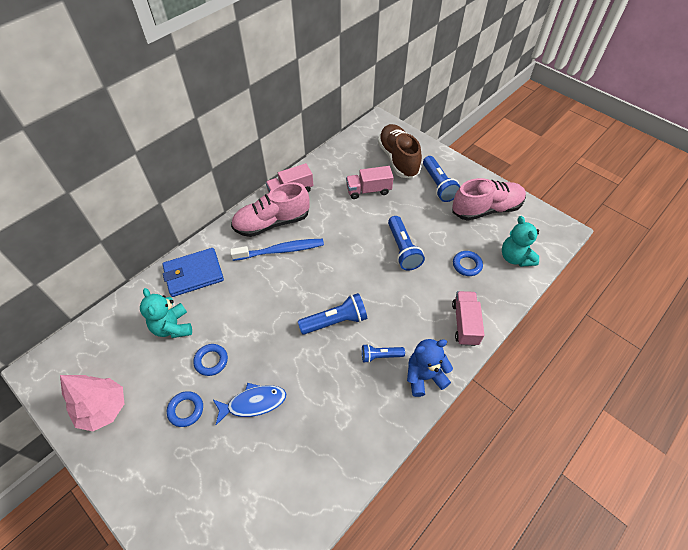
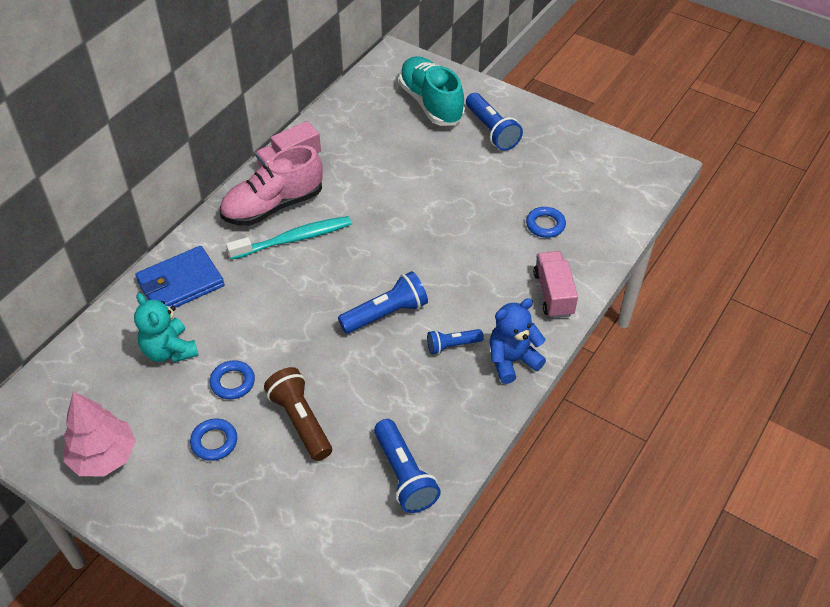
camera: 10 degrees left, 5 degrees down
(253, 403) = (300, 421): blue fish -> brown flashlight
(280, 250) = (293, 239): blue toothbrush -> turquoise toothbrush
(368, 190) = (398, 148): pink truck -> none
(398, 159) = (431, 103): brown shoe -> turquoise shoe
(403, 249) = (458, 217): blue flashlight -> blue flashlight (404, 475)
(486, 209) = (560, 153): pink shoe -> none
(515, 257) = (606, 208): turquoise teddy bear -> none

